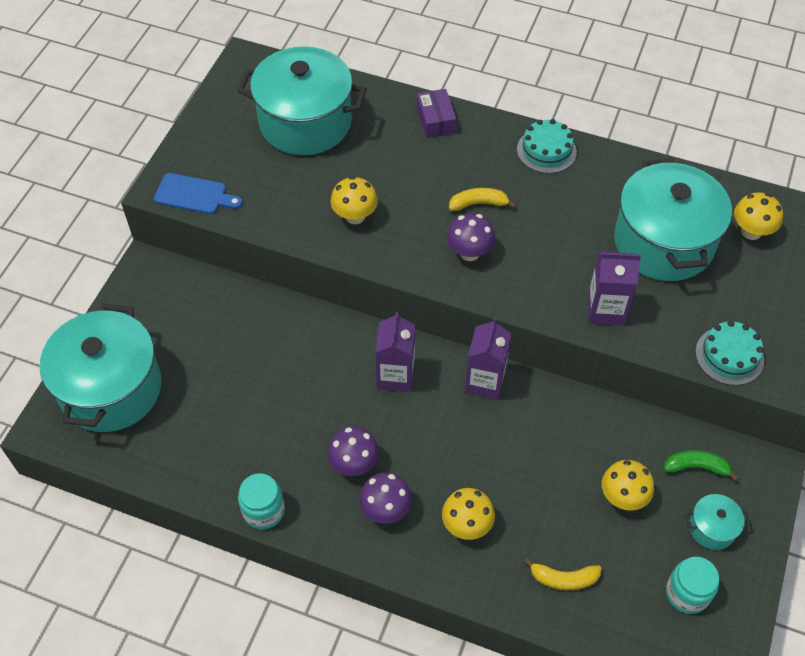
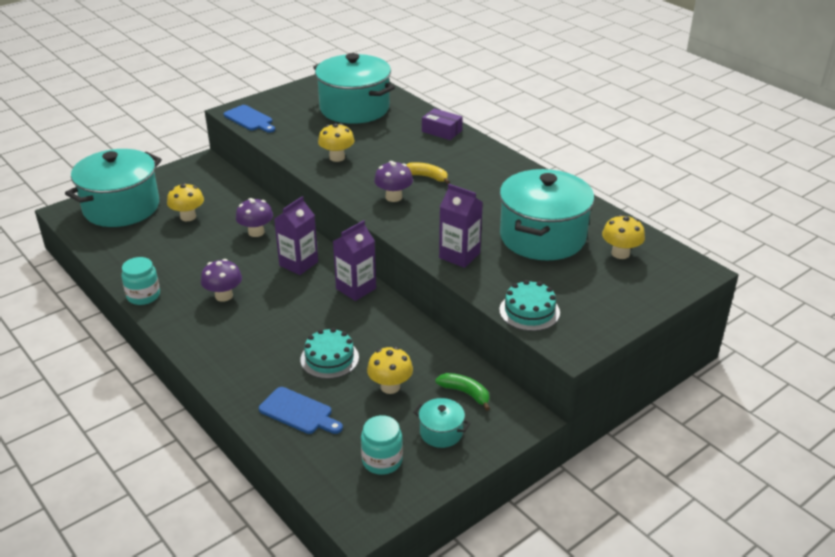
camera: 30 degrees right, 20 degrees down
(385, 510) = (218, 326): purple mushroom -> purple mushroom (256, 232)
(435, 120) = (442, 131): purple box -> purple box turned 75 degrees counterclockwise
(467, 525) = (263, 355): yellow mushroom -> yellow mushroom (188, 217)
(546, 150) = (504, 166): turquoise cake -> turquoise cake (329, 358)
(563, 579) = (298, 412): yellow banana -> blue cutting board

